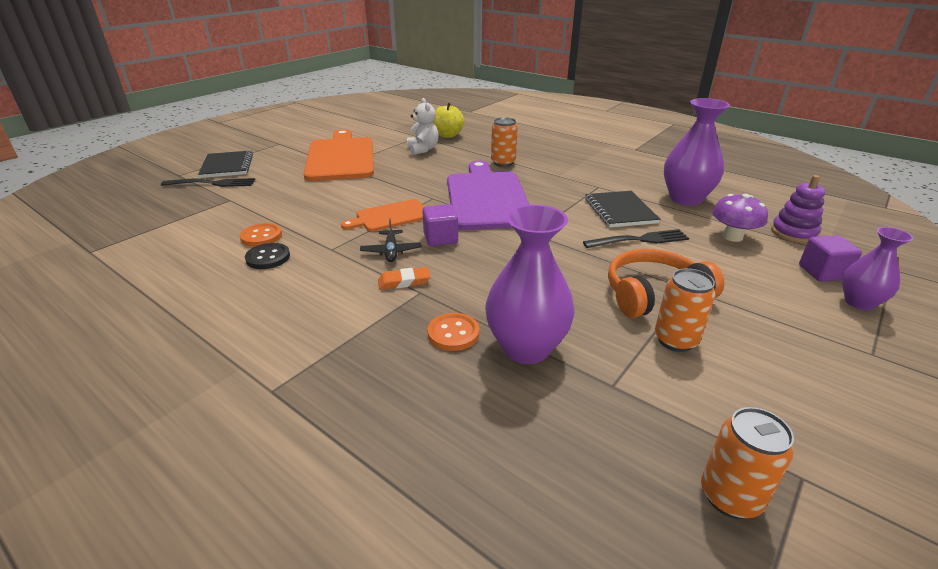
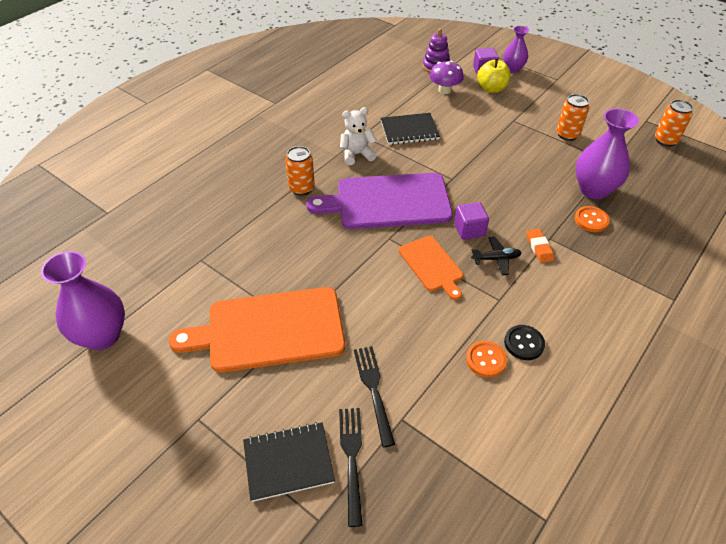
camera: 90 degrees left, 15 degrees up
(423, 149) = (252, 252): white teddy bear -> white teddy bear (357, 154)
(447, 135) = (204, 232): yellow apple -> yellow apple (491, 89)
(640, 240) = (455, 128): black fork -> black fork (373, 390)
(654, 294) = (523, 134): orange headphones -> none
(685, 198) = (385, 96): purple vase -> purple vase (102, 336)

